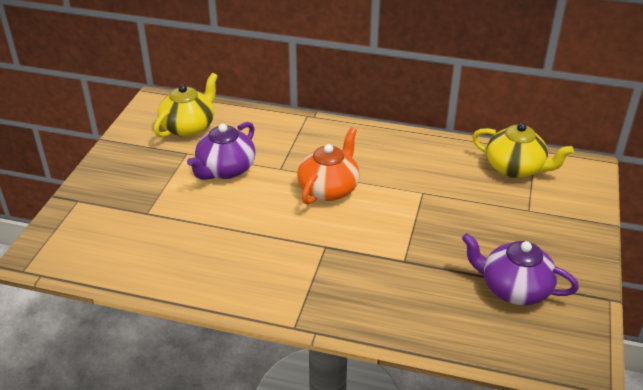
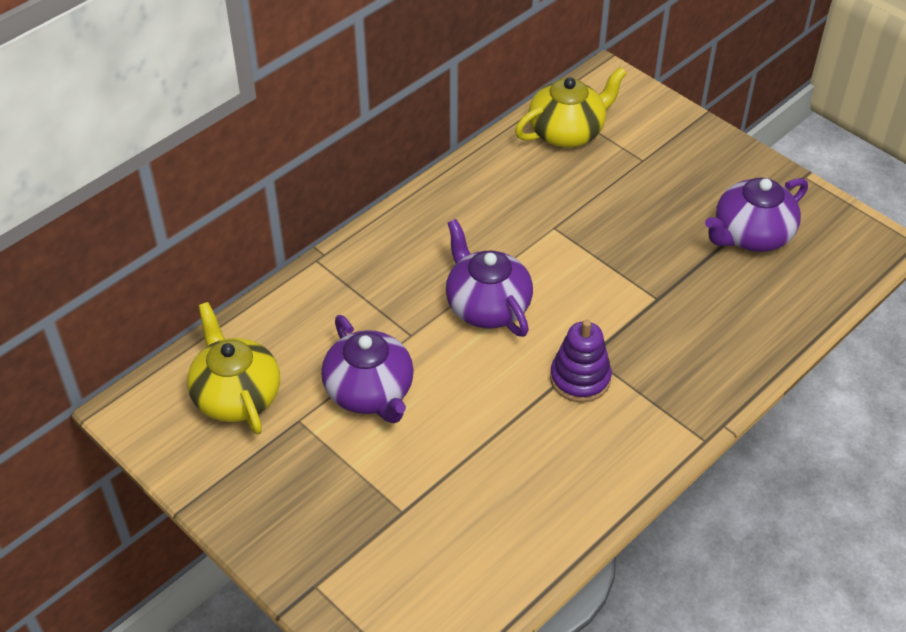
camera: 60 degrees left, 10 degrees up
(302, 248) = (580, 378): none -> purple stacking toy
(329, 189) = (487, 306): orange teapot -> purple teapot

